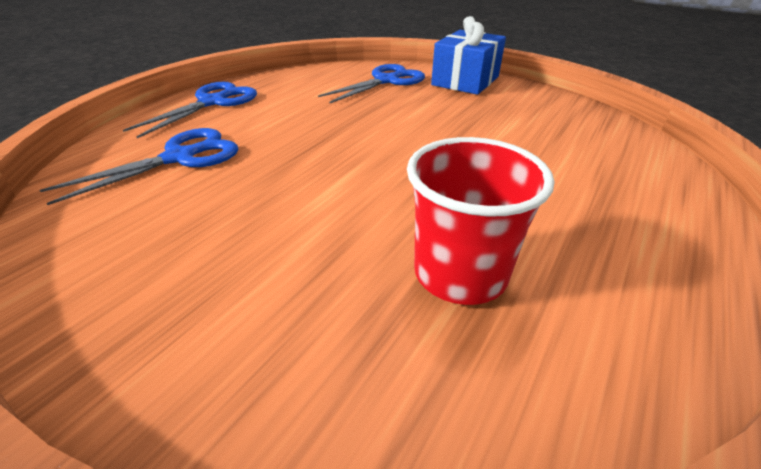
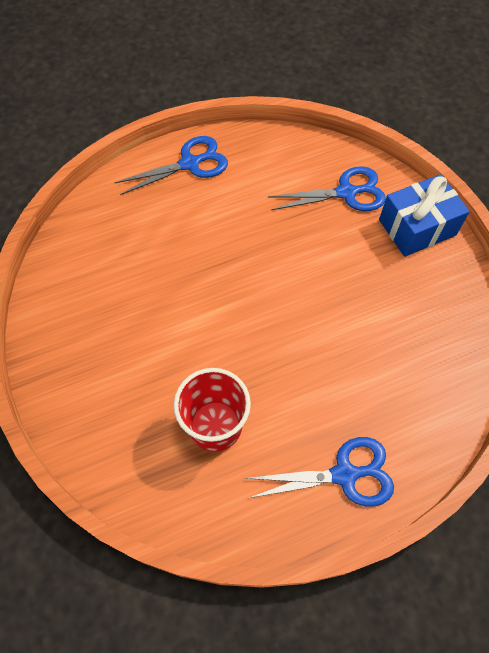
camera: 35 degrees right, 25 degrees up
(180, 158) = (135, 233): blue scissors -> blue scissors (344, 474)

